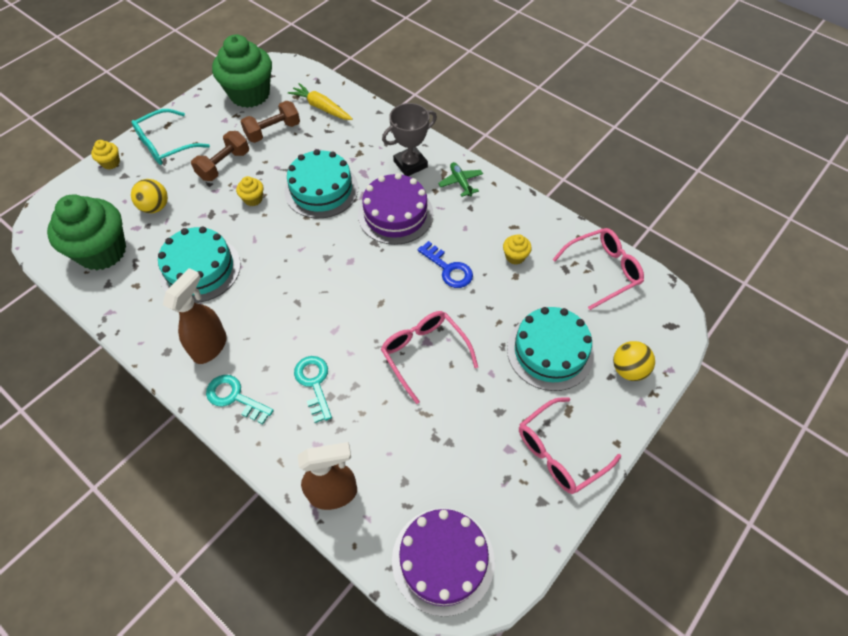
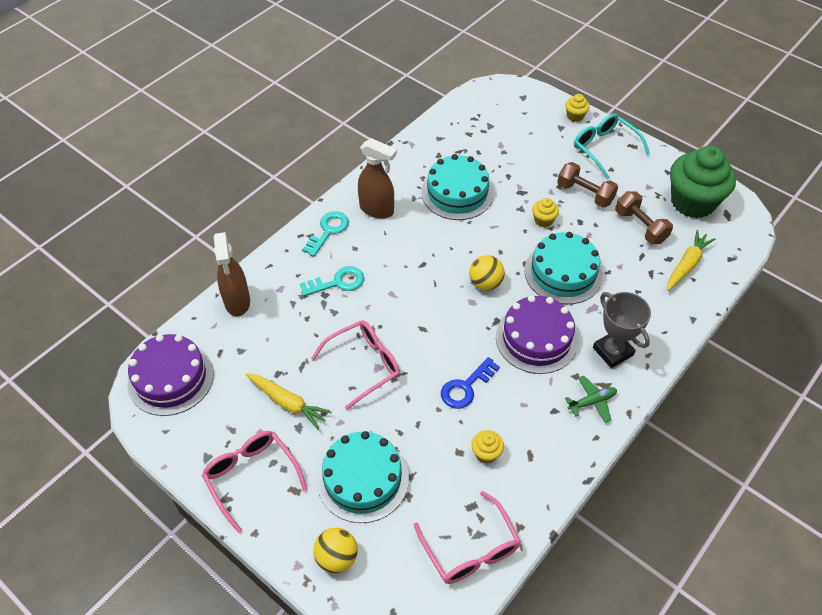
camera: 90 degrees right, 5 degrees down
(102, 251) = (473, 129): green cupcake -> none
(155, 207) = (525, 153): yellow ball -> yellow ball (485, 283)
(471, 424) = (288, 403): none -> yellow carrot

